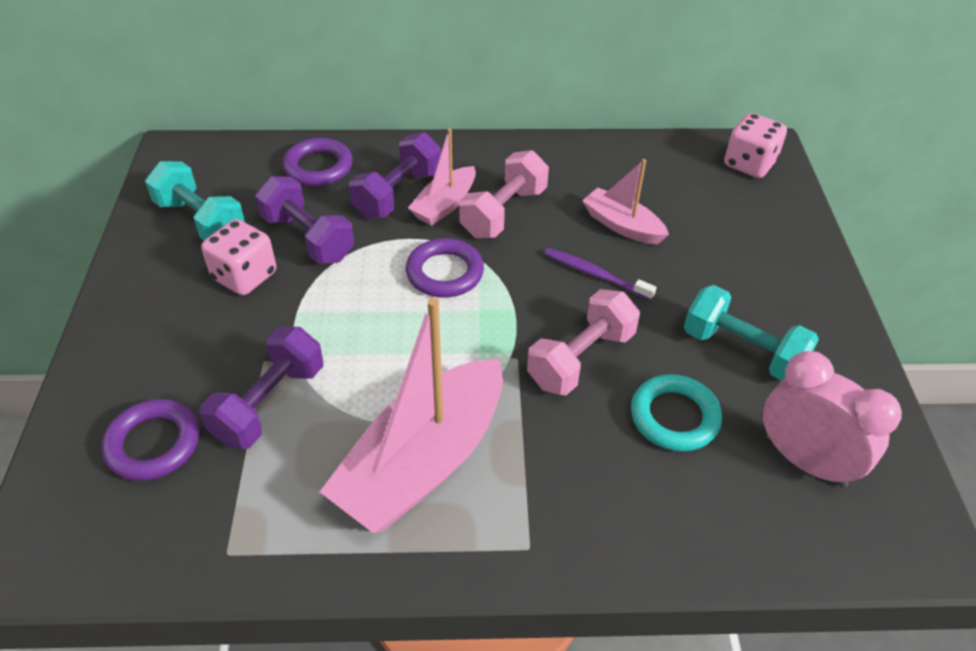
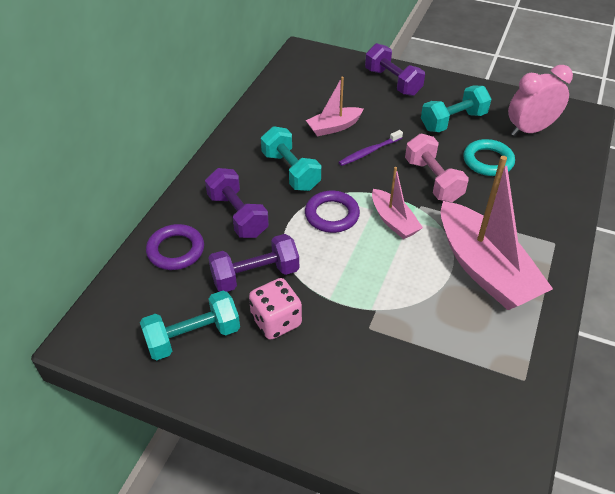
camera: 65 degrees left, 0 degrees up
(153, 444) = (421, 406): purple ring -> none
(269, 403) = (409, 333): purple dumbbell -> purple dumbbell (392, 82)
(444, 205) = (265, 196): pink boat -> pink boat (393, 221)
(503, 212) = (290, 171): pink dumbbell -> turquoise dumbbell
(749, 164) = (312, 62): pink dice -> none

